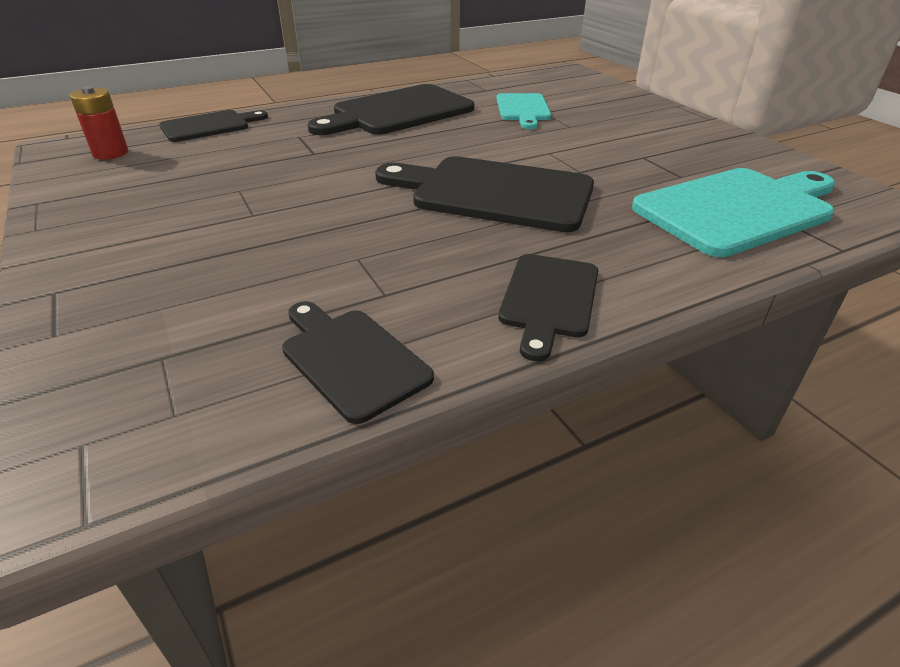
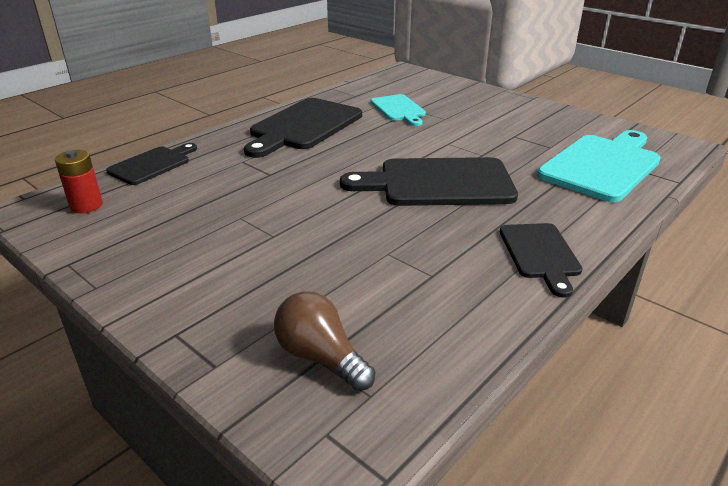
camera: 20 degrees left, 5 degrees down
(166, 354) = (320, 357): none -> brown light bulb
(351, 359) = (452, 326): black cutting board -> none

